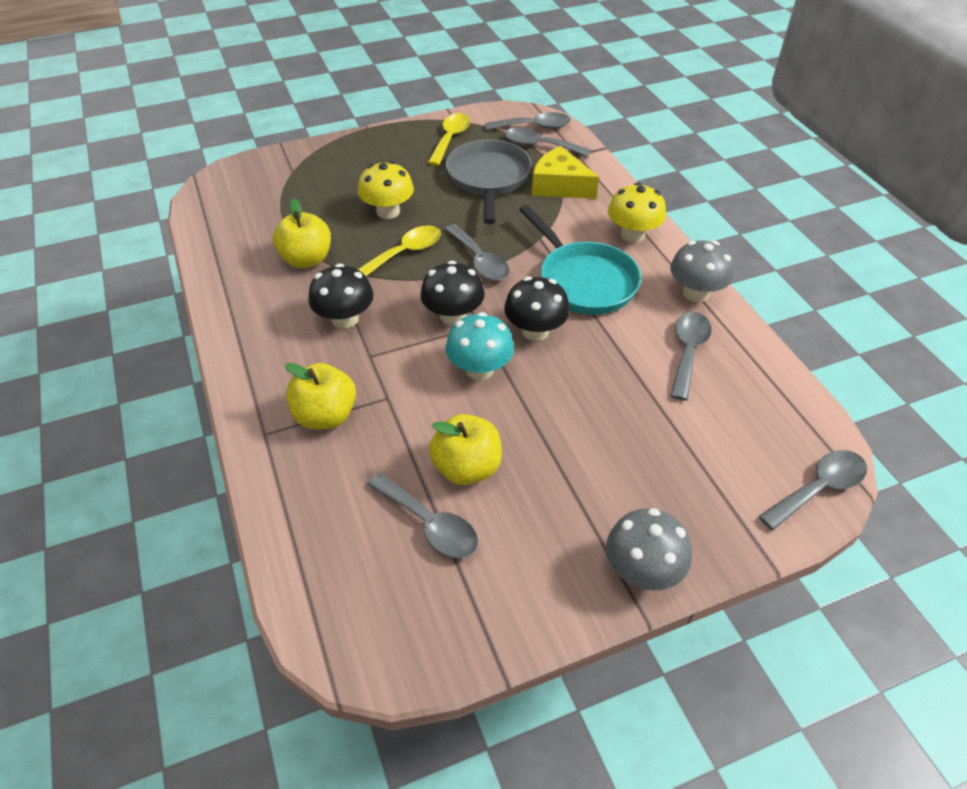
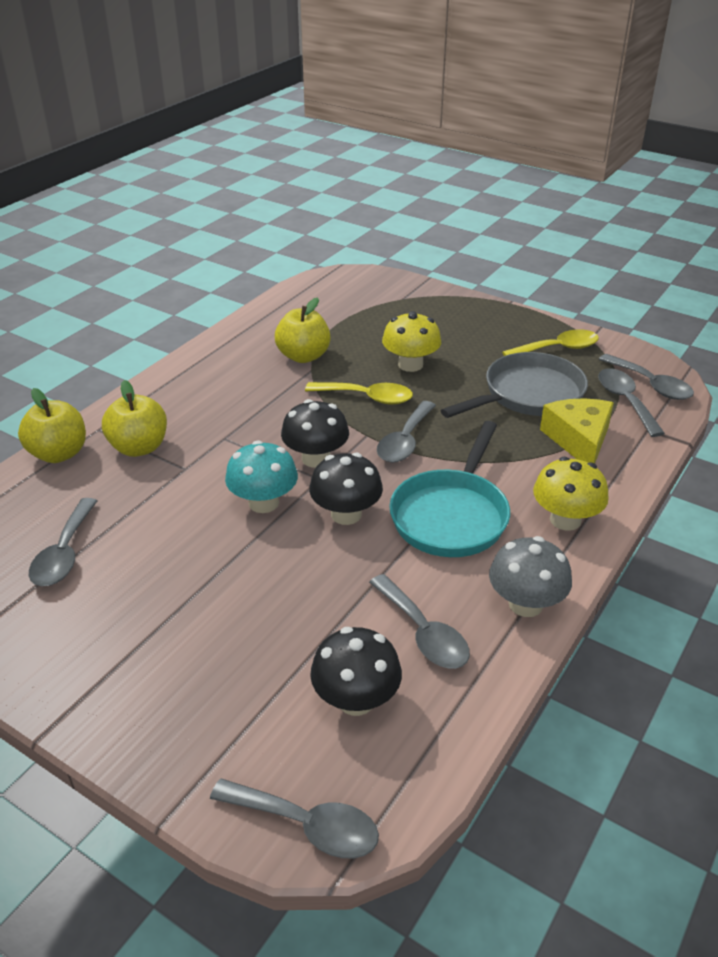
camera: 55 degrees right, 10 degrees down
(345, 319) = (254, 406): black mushroom -> black mushroom (356, 699)
(467, 468) = (140, 547): yellow apple -> yellow apple (59, 454)
(642, 570) = (95, 712): grey mushroom -> none
(687, 351) = (423, 633): grey spoon -> grey spoon turned 75 degrees clockwise

